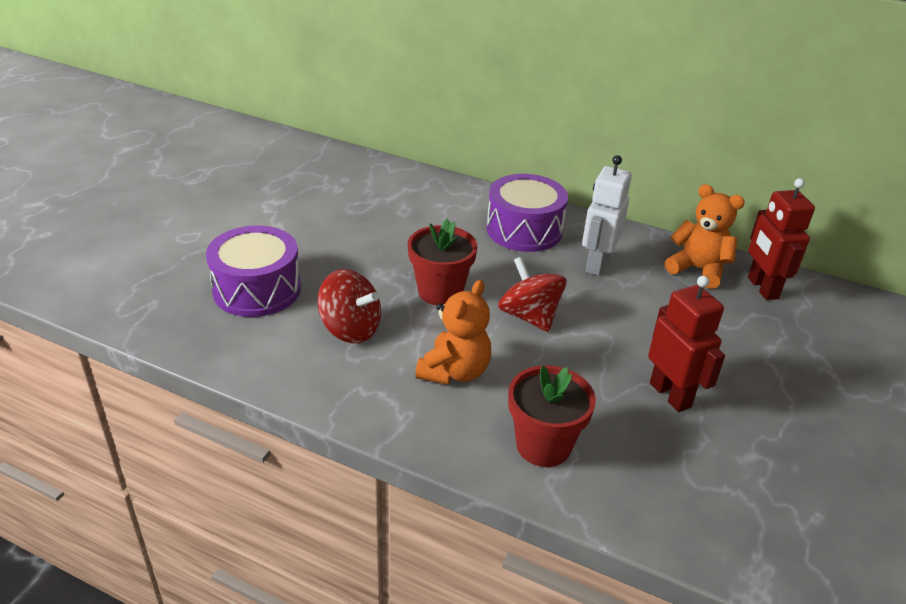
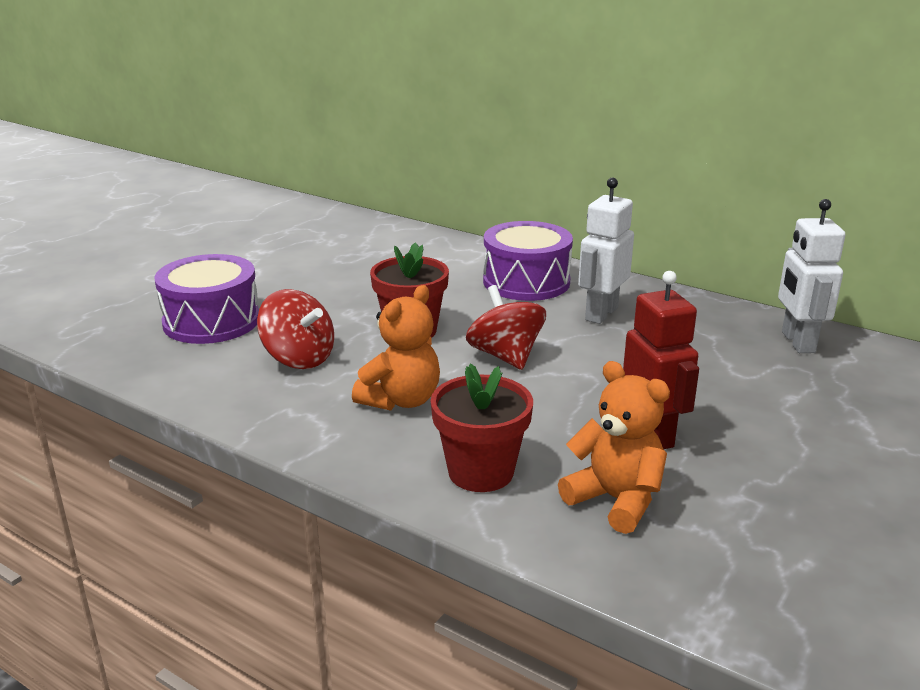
camera: 10 degrees right, 10 degrees down
(698, 270) = (722, 323): orange teddy bear -> orange teddy bear (615, 500)
(762, 288) = (797, 342): red robot -> white robot

